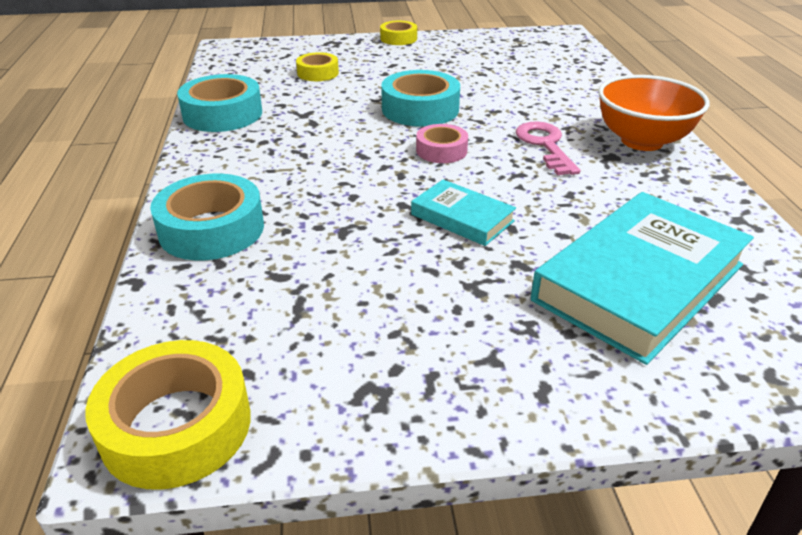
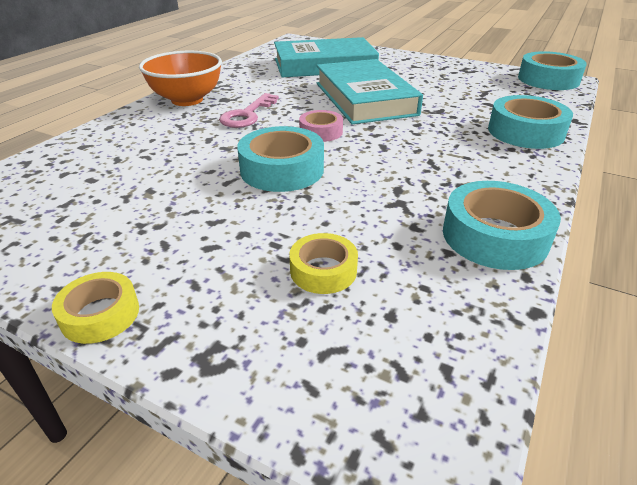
camera: 145 degrees left, 0 degrees up
(177, 426) = (548, 79): yellow tape -> turquoise tape
(462, 218) = (365, 98): turquoise book -> turquoise book, size x1.99

